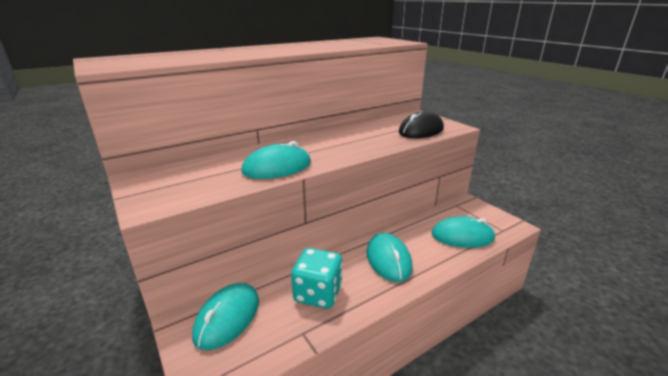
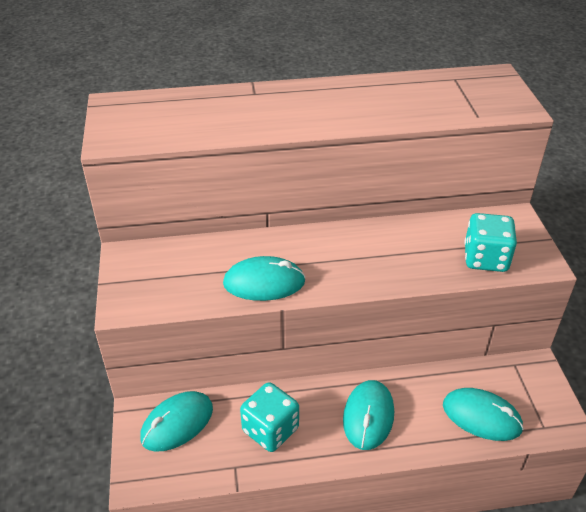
camera: 25 degrees right, 15 degrees up
(421, 130) = (485, 259): black mouse -> turquoise dice

